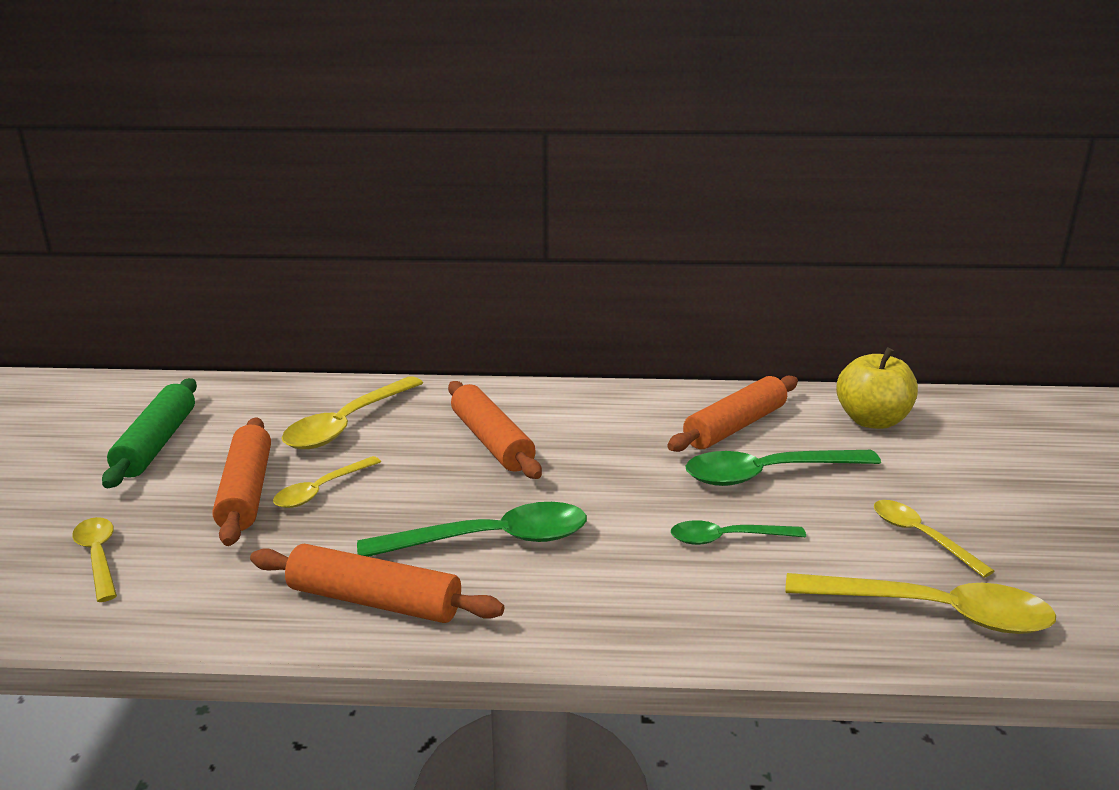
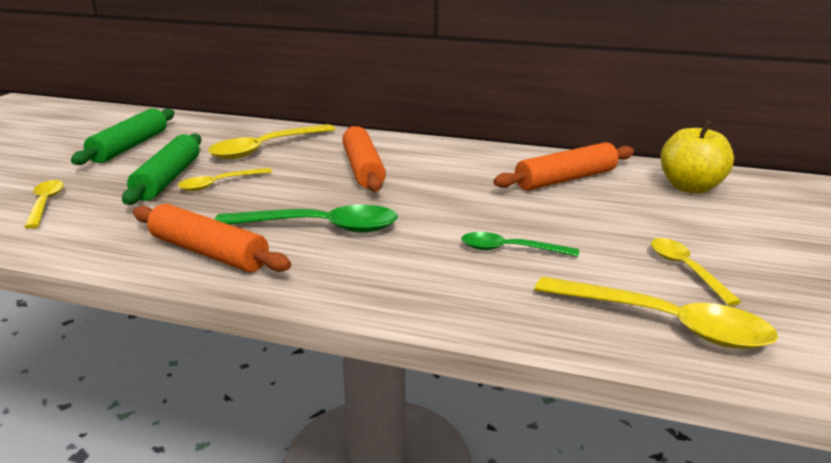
camera: 15 degrees right, 0 degrees up
(246, 491) = (167, 179): orange rolling pin -> green rolling pin
(768, 474) = (573, 213): green spoon -> none

